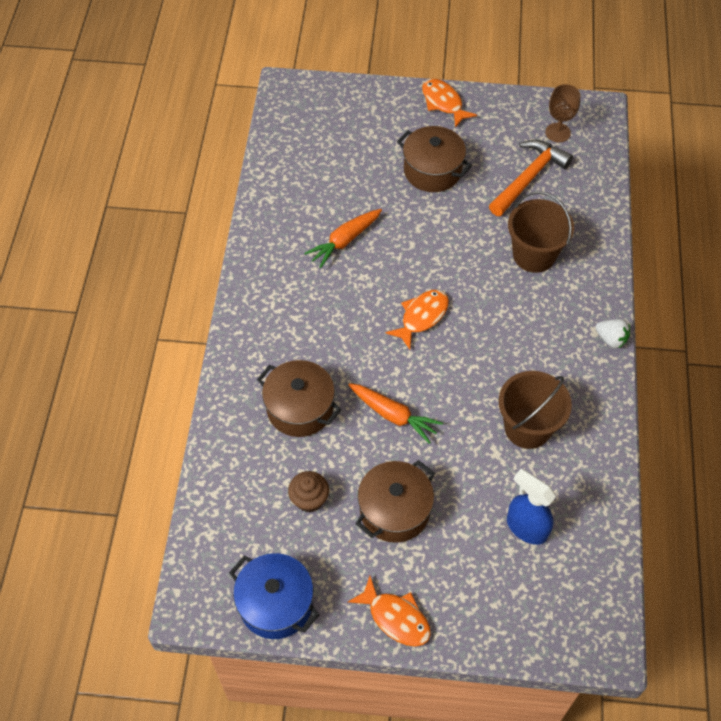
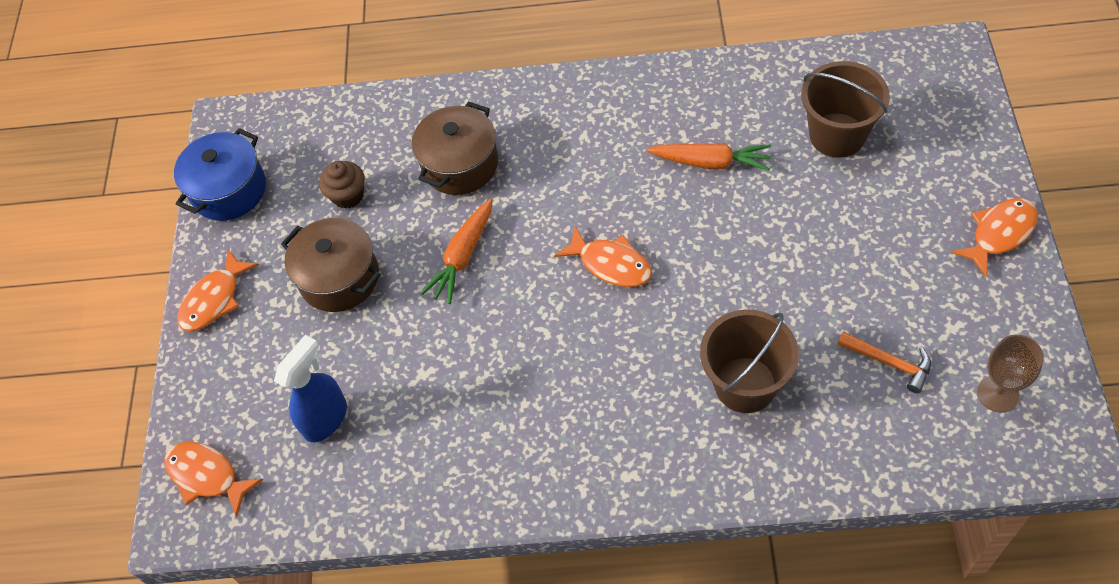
camera: 90 degrees right, 0 degrees up
(344, 241) = (710, 162): orange carrot -> orange carrot turned 150 degrees clockwise
(432, 171) = (861, 239): brown pot -> none
(527, 427) = (463, 405): brown bucket -> brown bucket (837, 135)
(529, 178) = (889, 363): orange hammer -> orange hammer, size x0.59
(567, 623) = (207, 476): none -> orange fish
(611, 339) = (620, 499): white strawberry -> none

